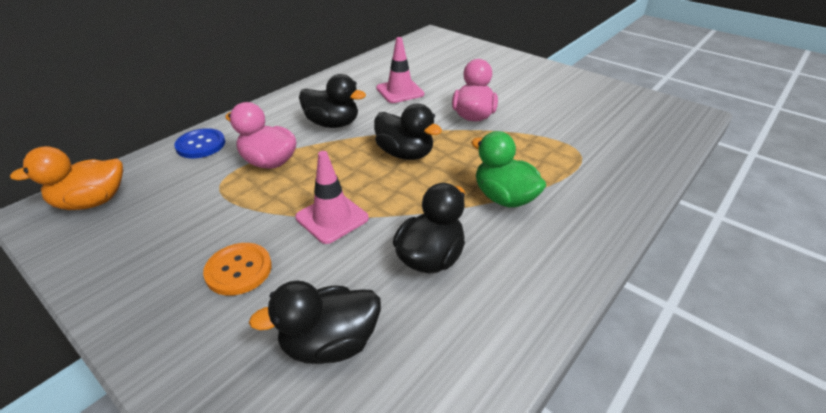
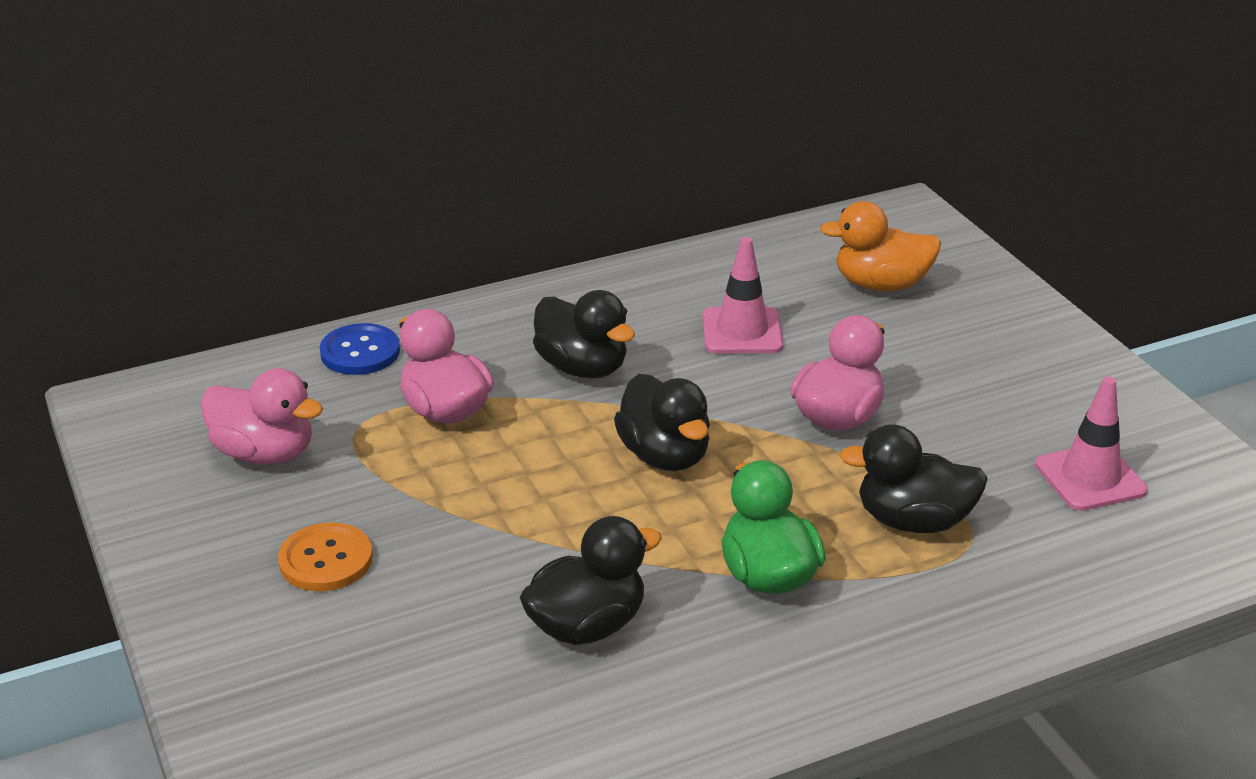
camera: 25 degrees right, 5 degrees down
(92, 202) = (181, 406): orange duck -> orange duck (881, 284)
(164, 215) = (265, 453): none -> pink duck
(330, 343) = (389, 684): black duck -> black duck (913, 521)
(332, 218) = (486, 526): pink traffic cone -> pink traffic cone (1090, 478)

